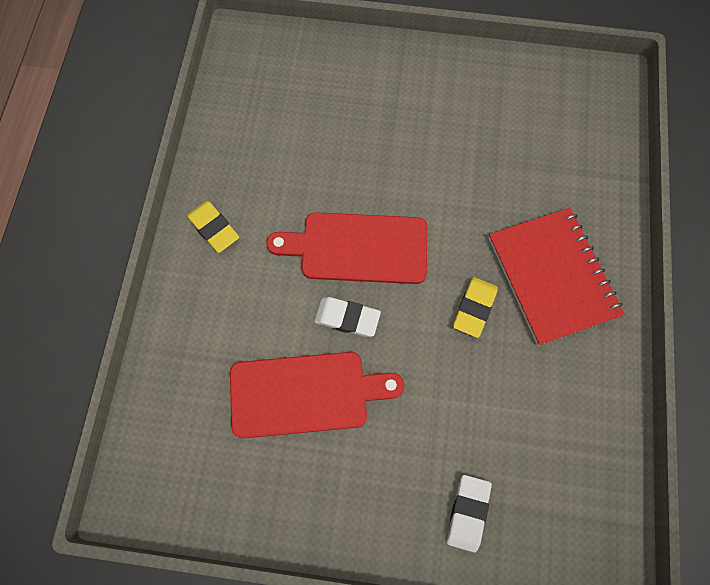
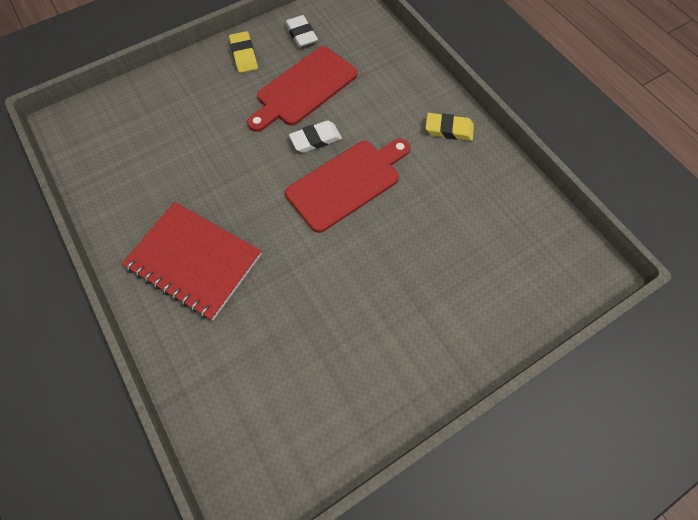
camera: 140 degrees right, 5 degrees down
(468, 513) = (165, 97): white eraser -> white eraser (301, 34)
(474, 308) = (237, 201): yellow eraser -> yellow eraser (244, 55)

